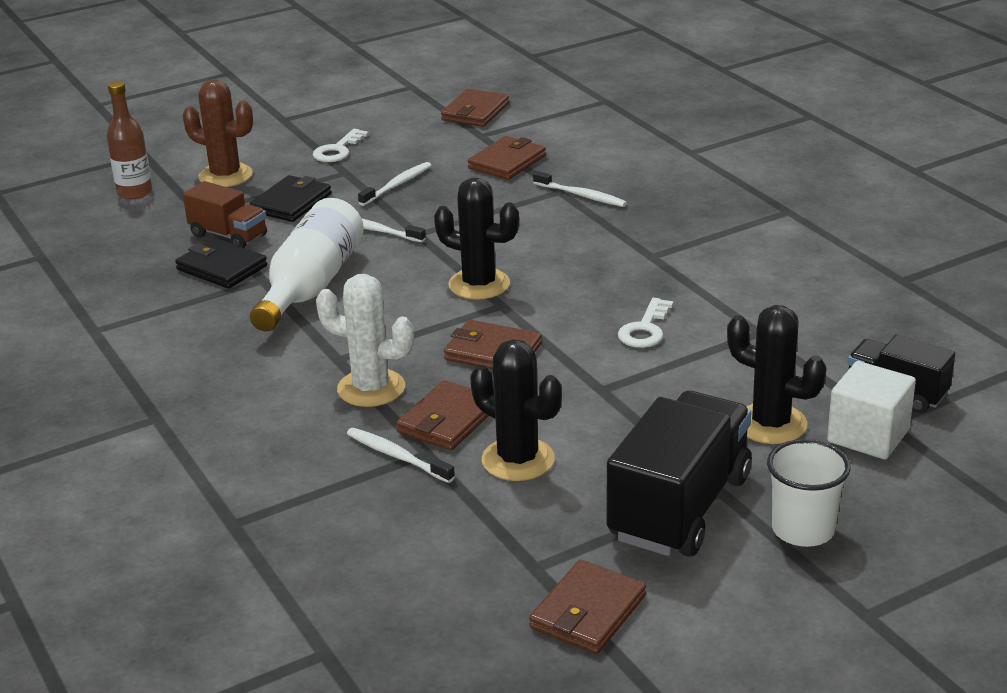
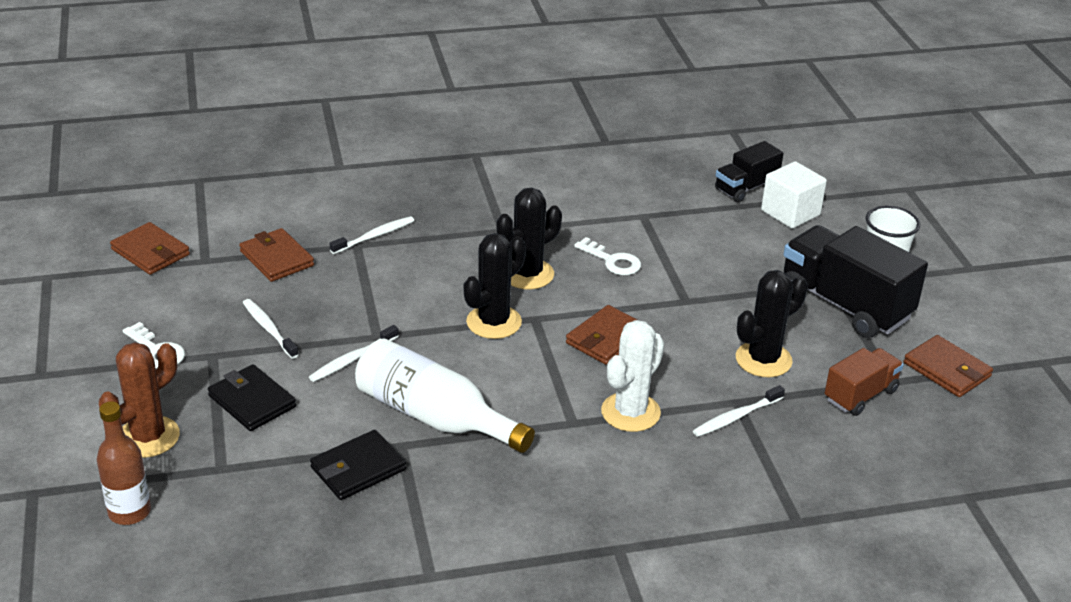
camera: 75 degrees left, 5 degrees up
(228, 236) = (292, 454): brown truck -> brown truck (860, 395)
(447, 420) = (696, 382): brown wallet -> none
(771, 424) = (762, 244): black cactus -> black cactus (527, 274)

